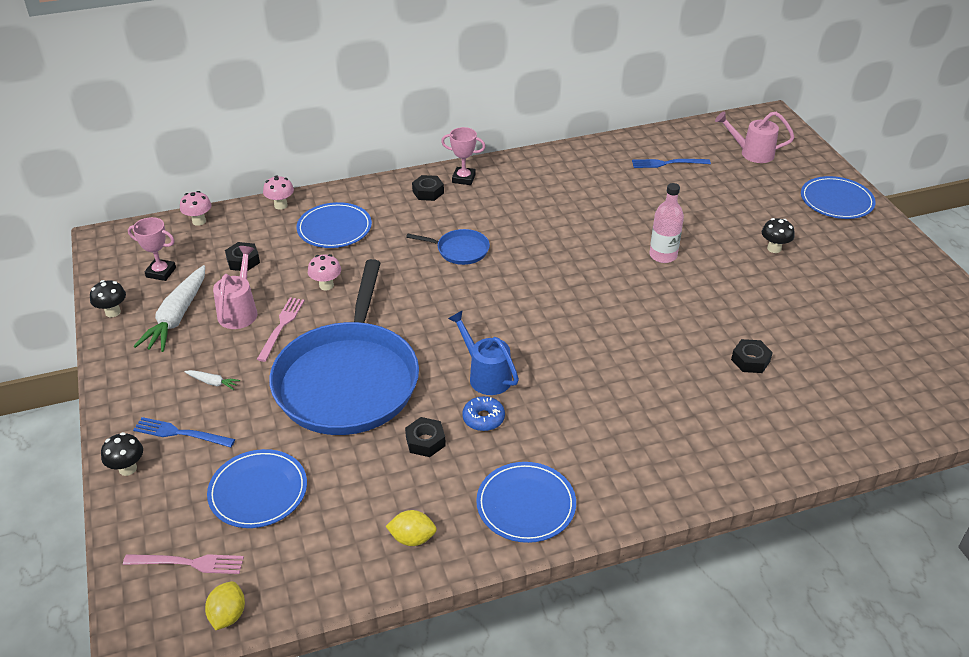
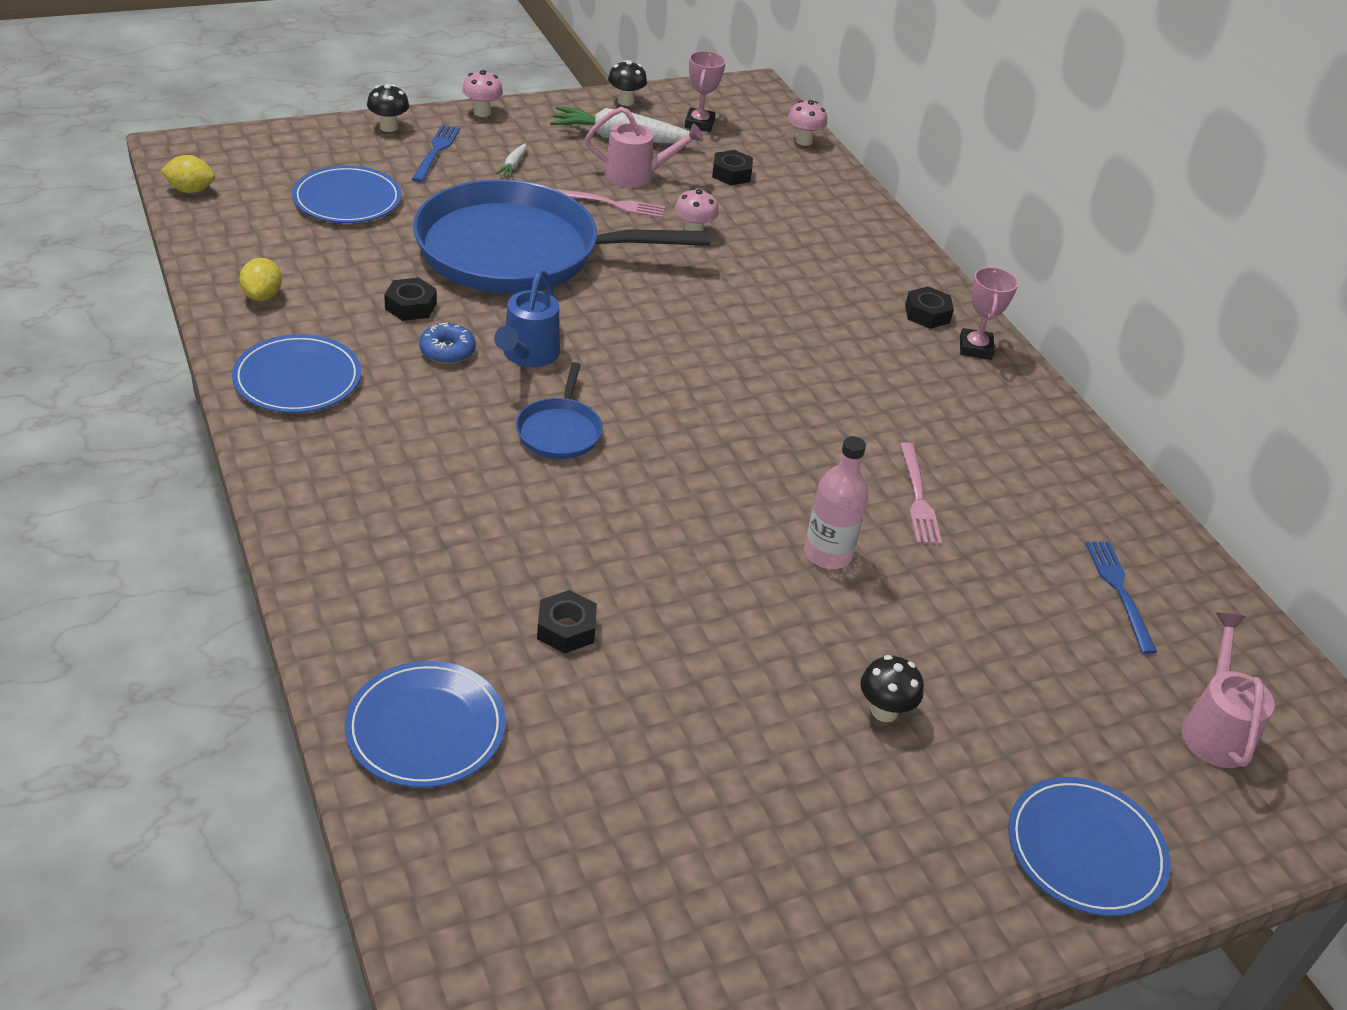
camera: 80 degrees right, 0 degrees up
(188, 563) = (259, 166): pink fork -> pink fork (918, 497)
(280, 205) = (854, 195): pink mushroom -> pink mushroom (482, 112)
(334, 228) = (815, 236): blue plate -> blue plate (426, 728)
(460, 250) = (792, 340): blue pan -> blue pan (559, 431)
(486, 375) = (527, 355): blue watering can -> blue watering can turned 150 degrees clockwise

